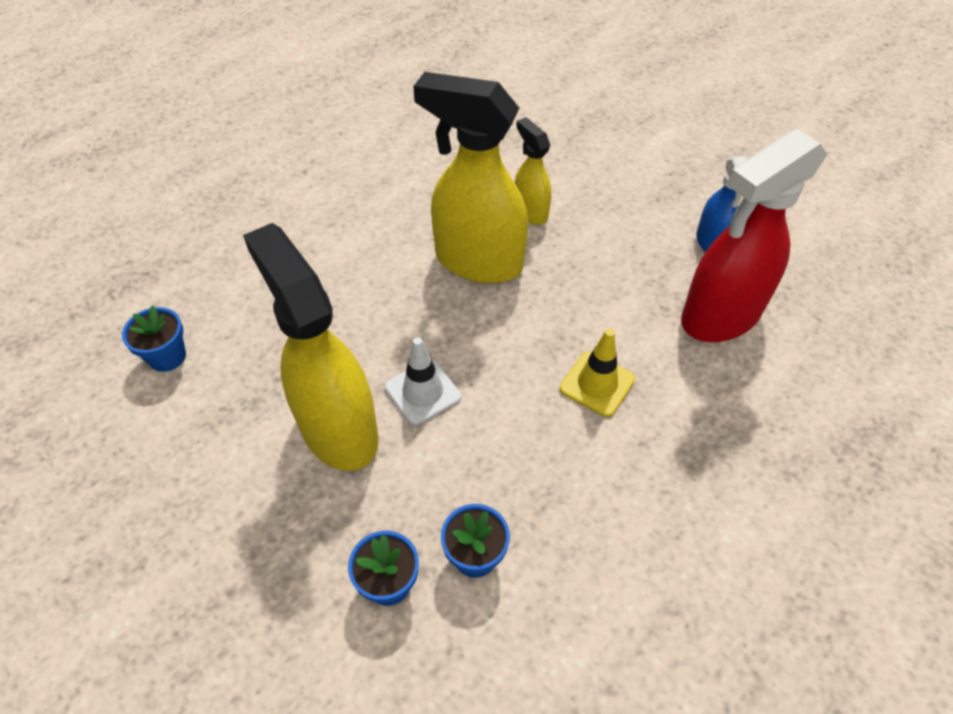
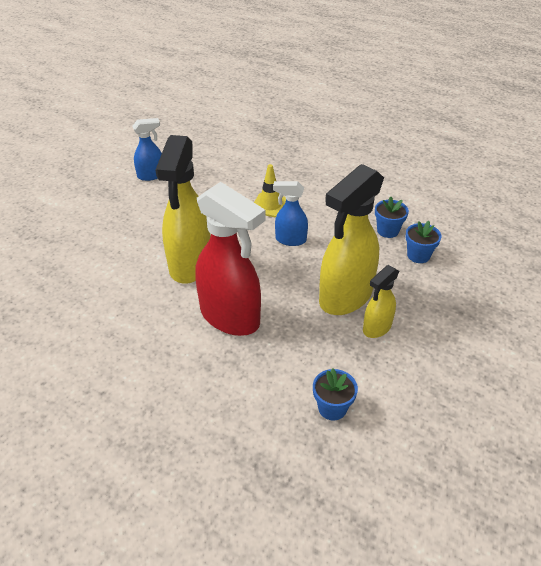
camera: 105 degrees left, 10 degrees down
(423, 392) = (303, 268): white traffic cone -> none
(495, 391) = (290, 240): none -> blue spray bottle
(530, 211) = (136, 248): yellow spray bottle -> yellow spray bottle (376, 328)
(719, 316) = (208, 170): red spray bottle -> red spray bottle (230, 317)

